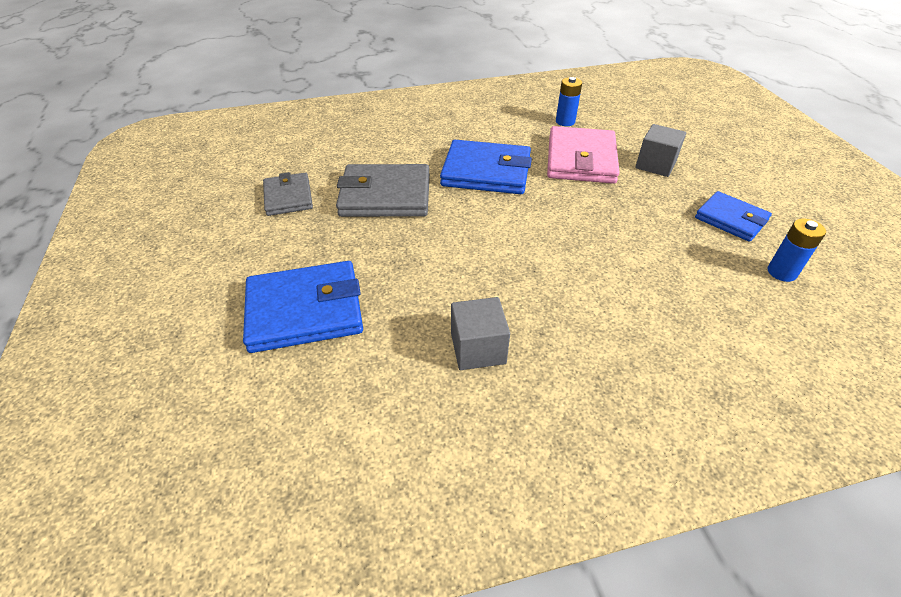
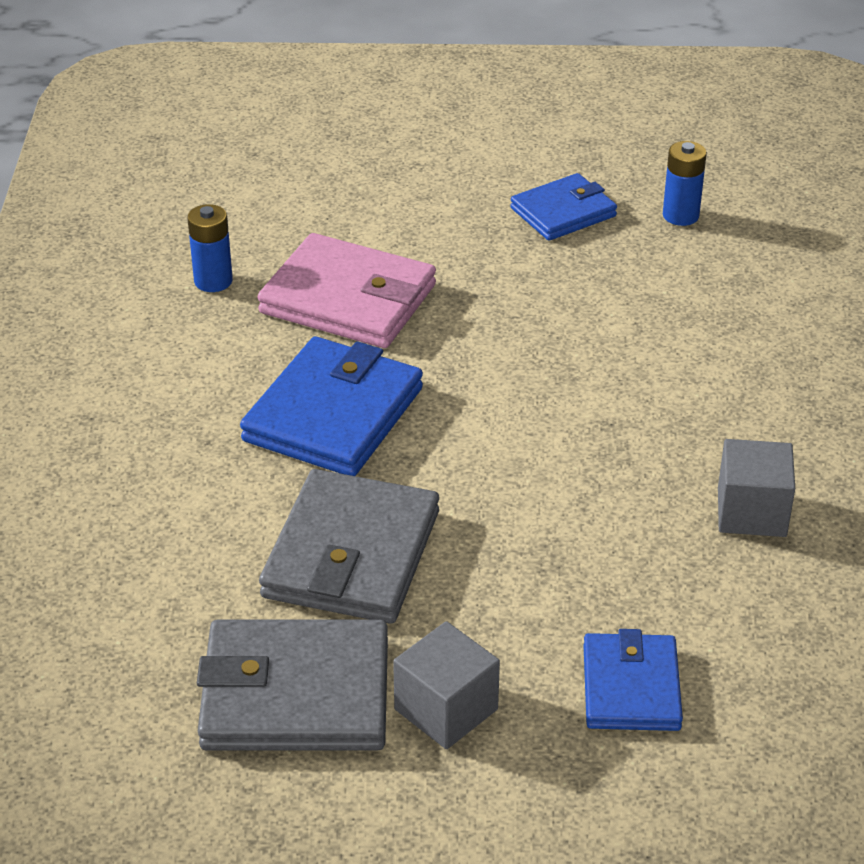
camera: 75 degrees left, 5 degrees down
(288, 197) = (295, 694): grey wallet -> grey wallet, size x1.61
(305, 310) = (631, 687): blue wallet -> blue wallet, size x0.62
(655, 165) = (401, 229): grey cube -> grey cube (446, 709)

